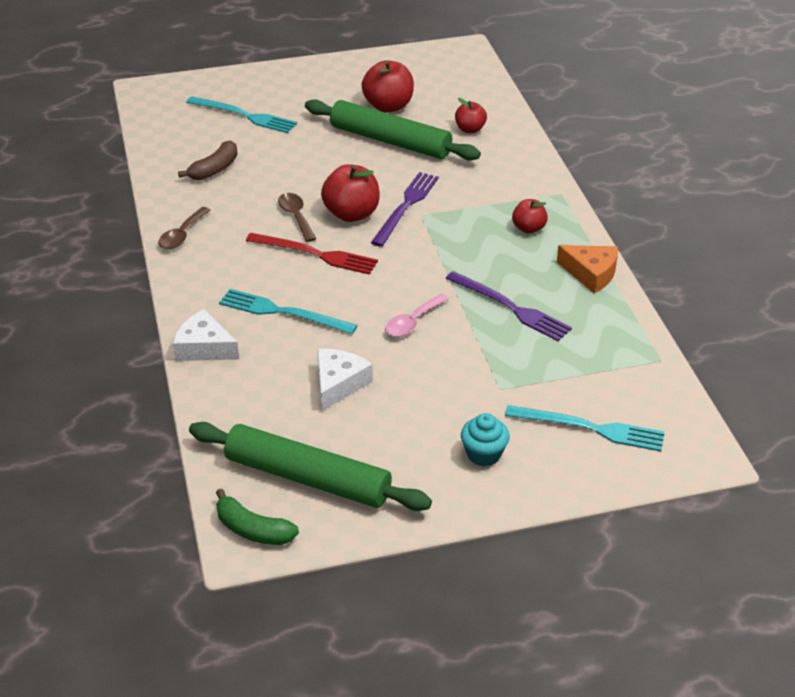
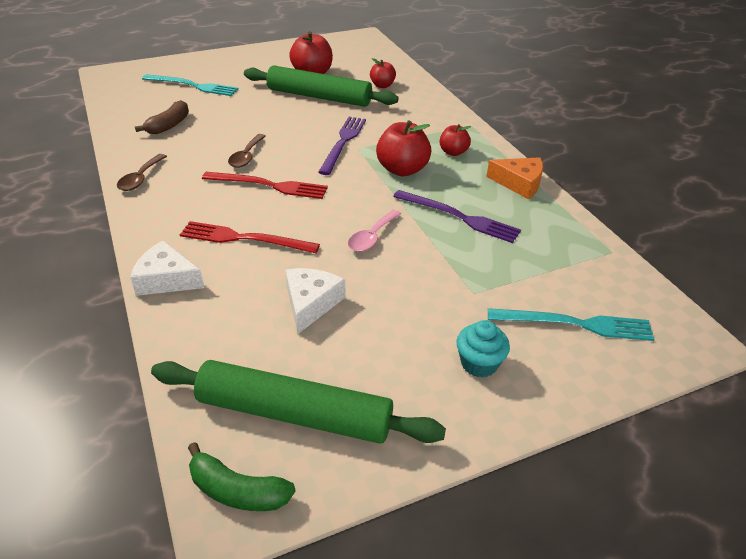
camera: 10 degrees left, 0 degrees up
(282, 312) = (244, 239): turquoise fork -> red fork
(296, 216) = (246, 156): brown spoon -> brown spoon turned 135 degrees counterclockwise
(351, 214) = (296, 151): red apple -> red apple (402, 170)

